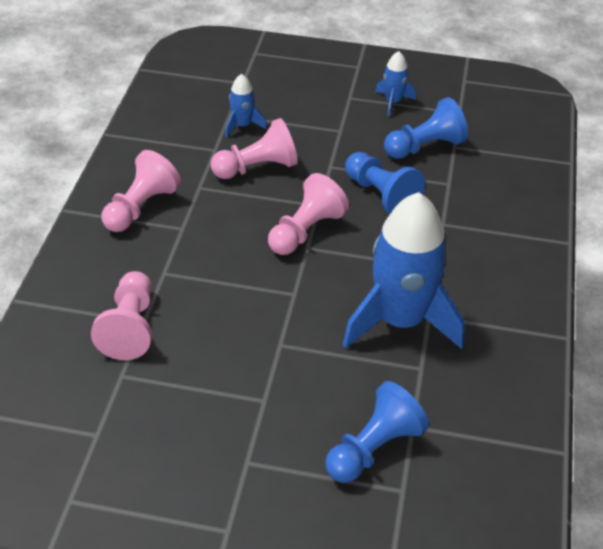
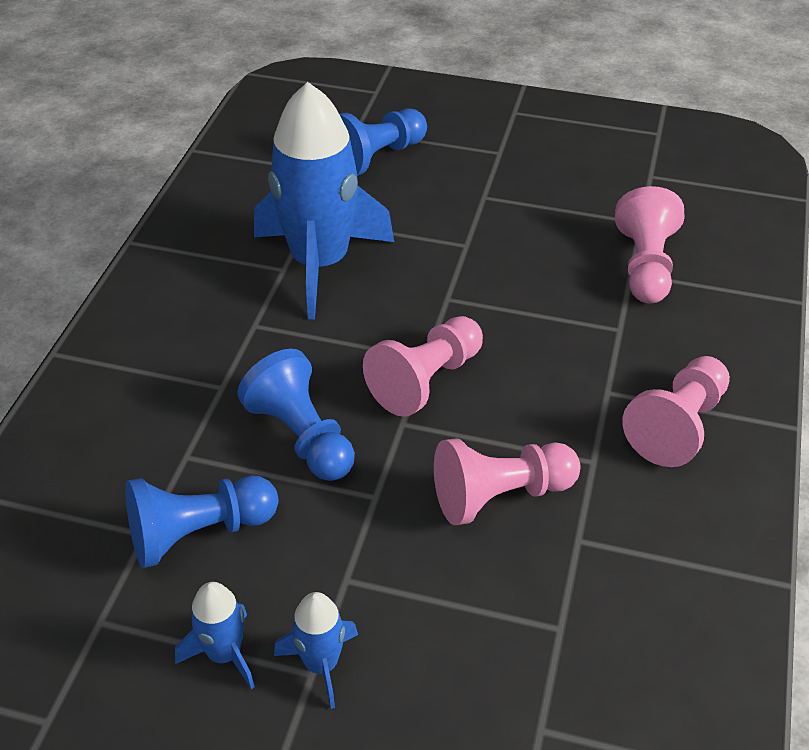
camera: 175 degrees left, 0 degrees up
(242, 125) = (531, 596): blue rocket -> blue rocket (321, 665)

